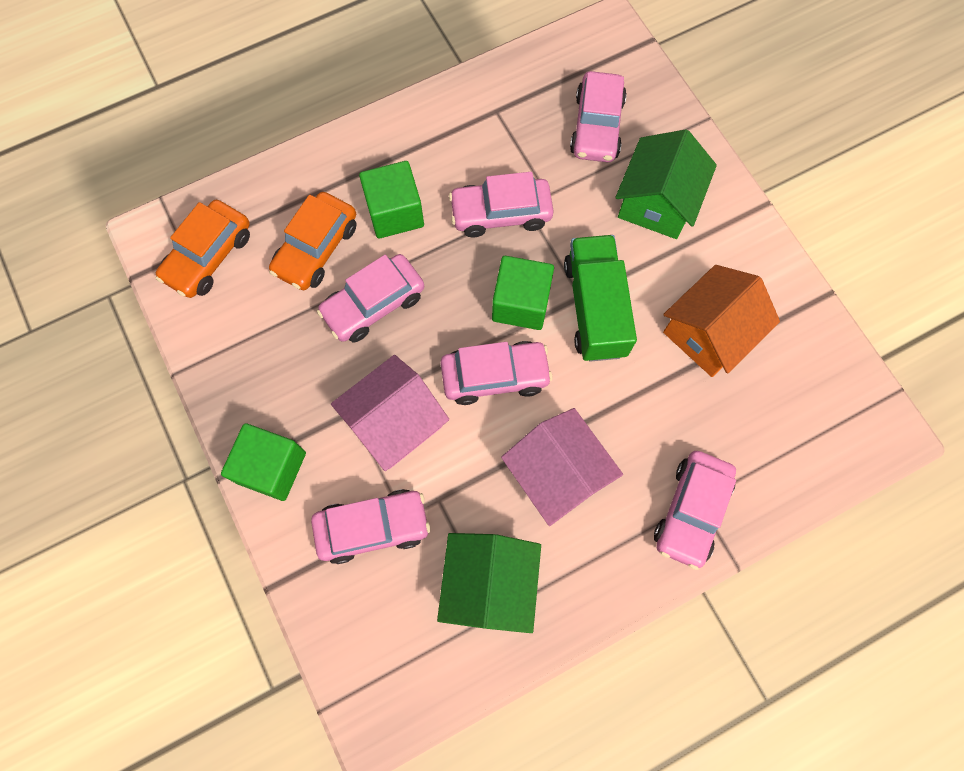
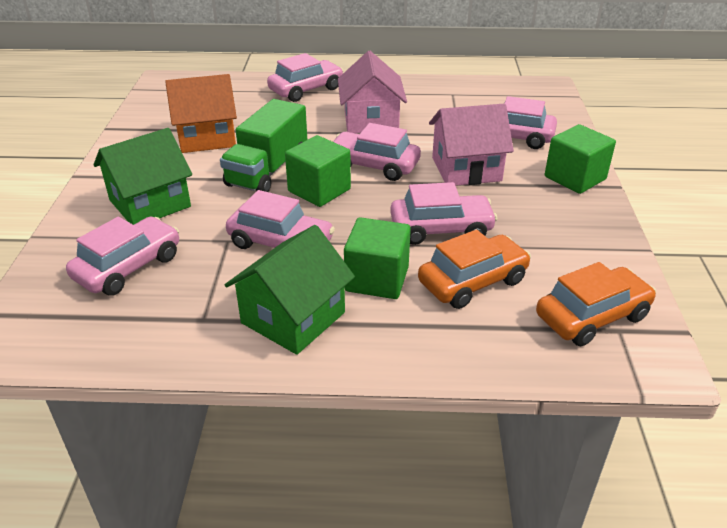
camera: 150 degrees left, 35 degrees down
(489, 584) = (449, 101): green house -> green house (293, 317)

